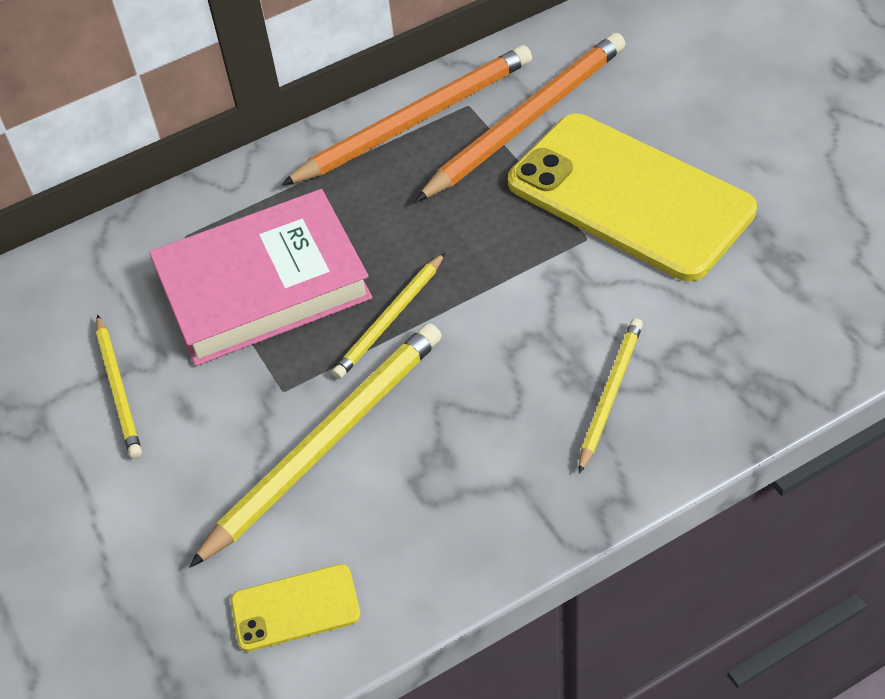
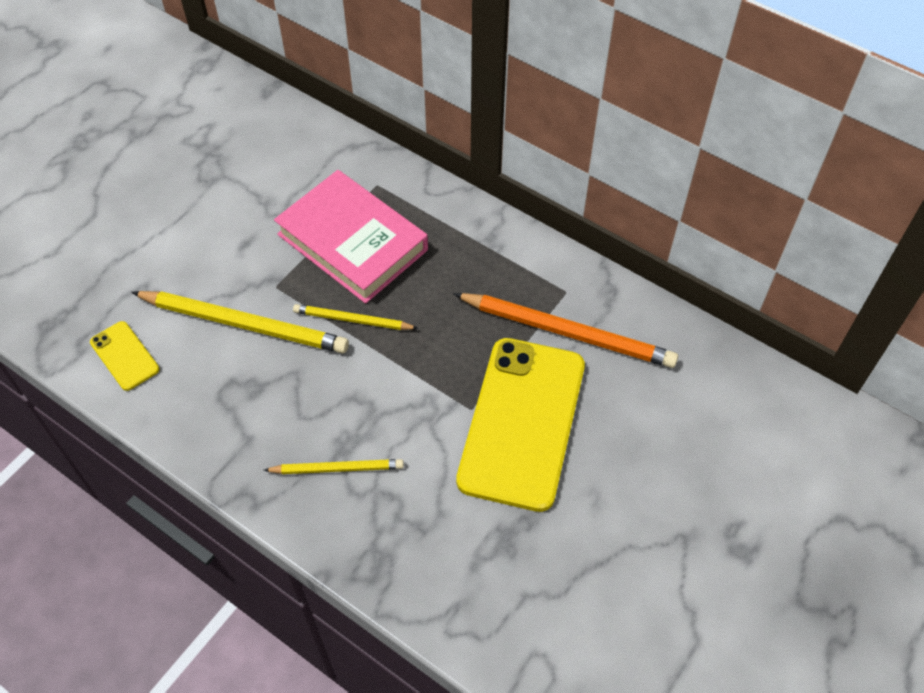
camera: 60 degrees right, 5 degrees up
(119, 389) = (247, 205): yellow pencil -> none
(415, 120) = (535, 266): orange pencil -> none

